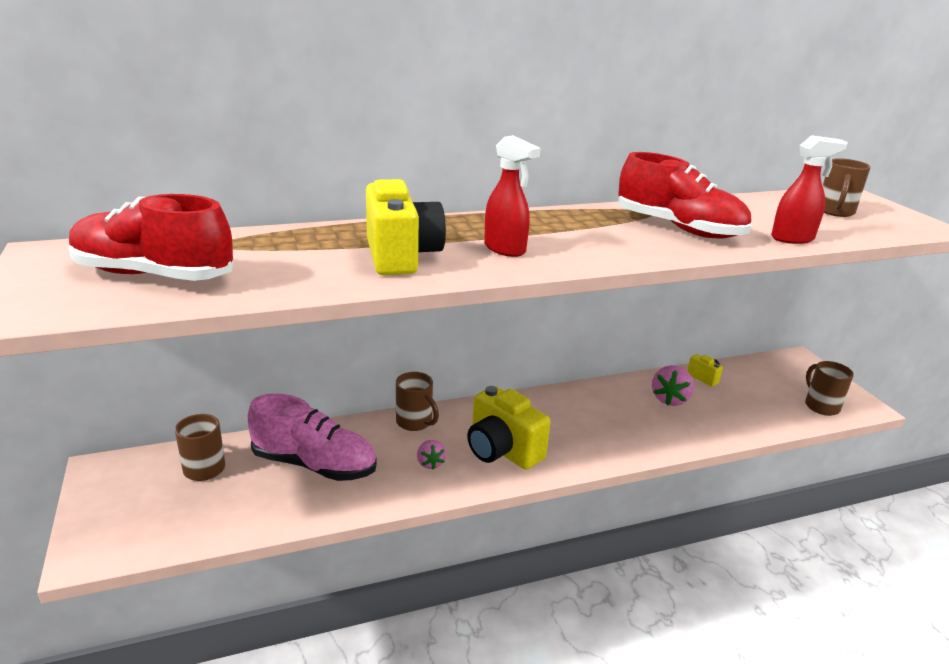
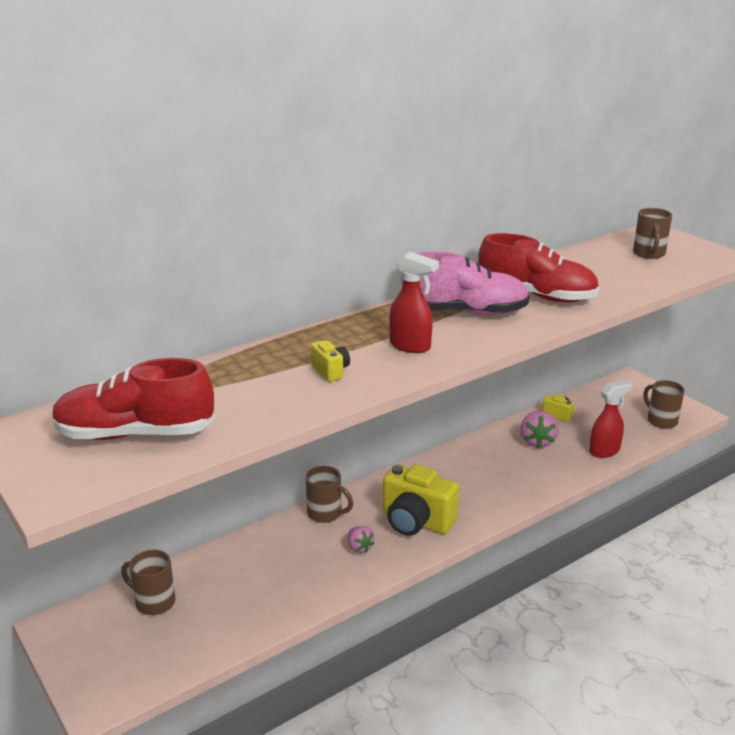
camera: 15 degrees left, 0 degrees up
(314, 464) = (256, 574): pink shoe -> pink shoe (464, 312)
(401, 256) = (331, 371): yellow camera -> yellow camera, size x0.48
(793, 238) = (628, 290): red spray bottle -> red spray bottle (604, 451)

